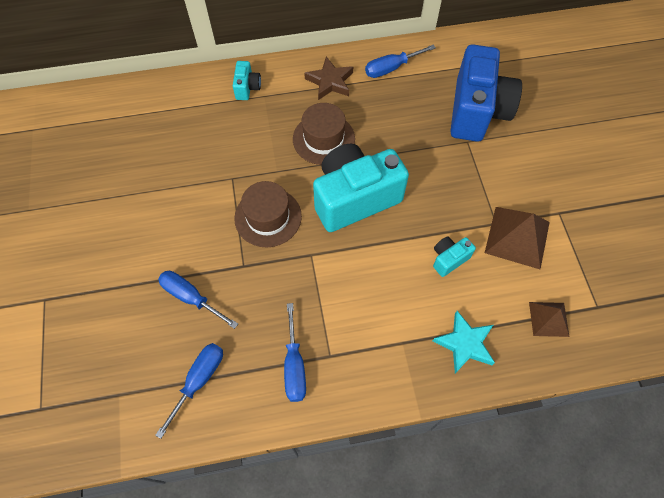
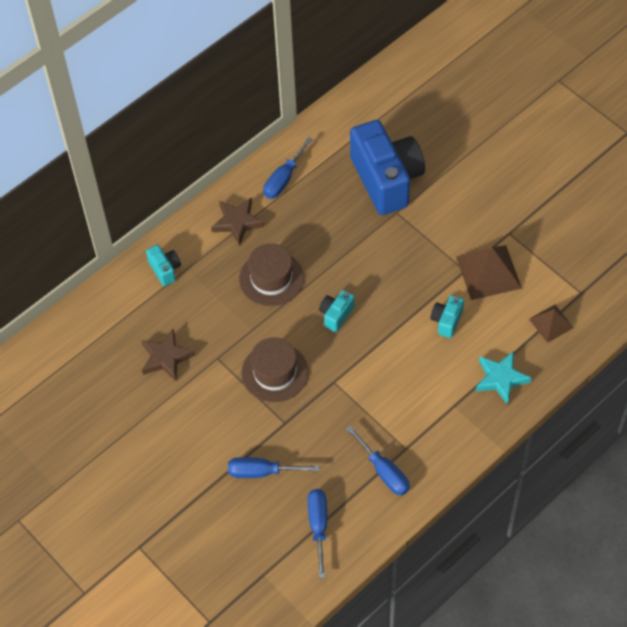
camera: 30 degrees left, 5 degrees down
(193, 155) = (166, 357): none -> brown star
(355, 198) = (336, 315): turquoise camera -> turquoise camera, size x0.43

